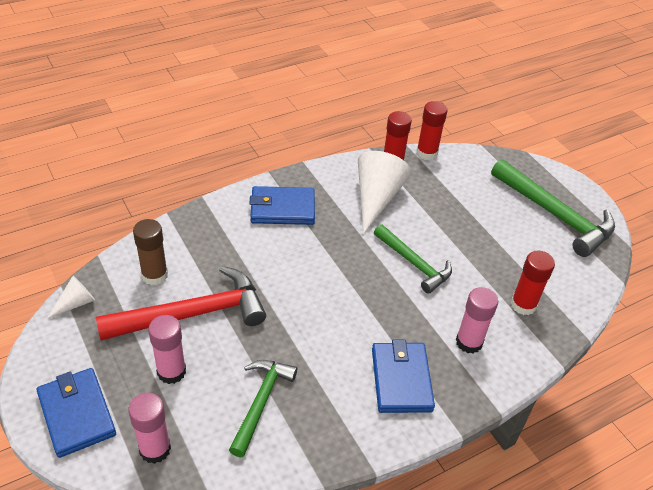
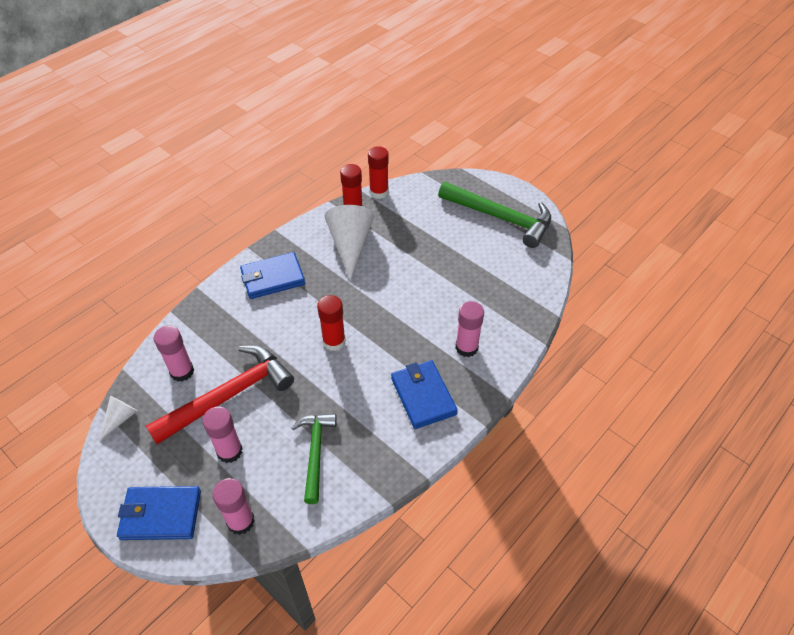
camera: 15 degrees left, 5 degrees up
(77, 414) = (161, 515): blue wallet -> blue wallet turned 45 degrees counterclockwise
(154, 275) = (182, 371): brown glue stick -> pink glue stick
(414, 263) = (400, 294): green hammer -> none
(523, 305) = (499, 303): red glue stick -> red glue stick (334, 341)

